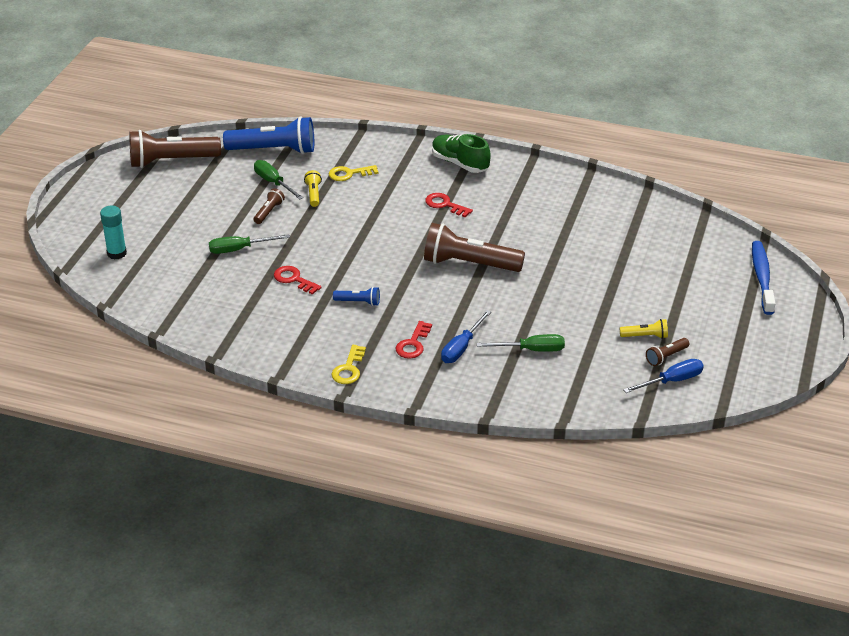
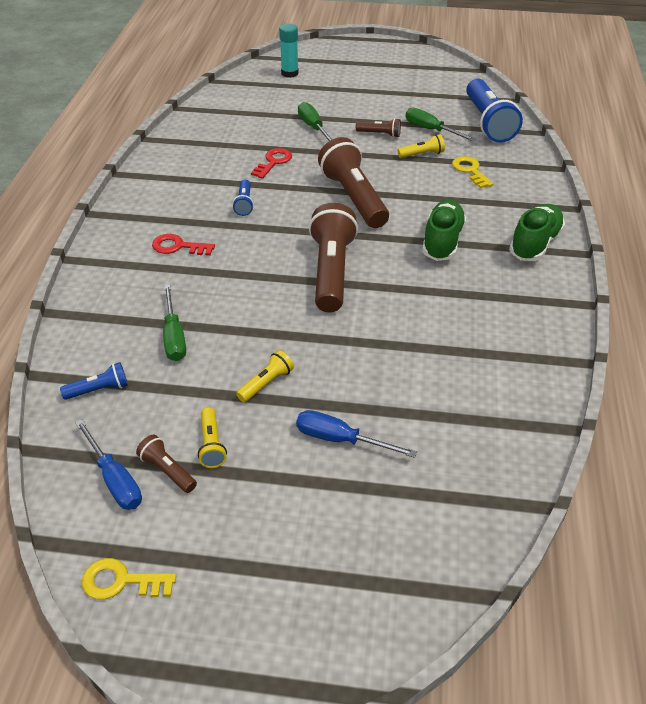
camera: 80 degrees right, 5 degrees up
(171, 161) = (439, 75): brown flashlight -> brown flashlight (354, 198)
(273, 183) = (431, 130): green screwdriver -> green screwdriver turned 90 degrees counterclockwise
(349, 369) = (135, 211): yellow key -> yellow key (121, 581)
(445, 205) = (442, 241): red key -> green shoe
(461, 347) = (174, 281): blue screwdriver -> blue screwdriver (340, 439)
(584, 389) = (99, 390): none -> blue flashlight
(590, 307) = (266, 383): none -> yellow flashlight
(762, 277) = (386, 594): blue toothbrush -> none

